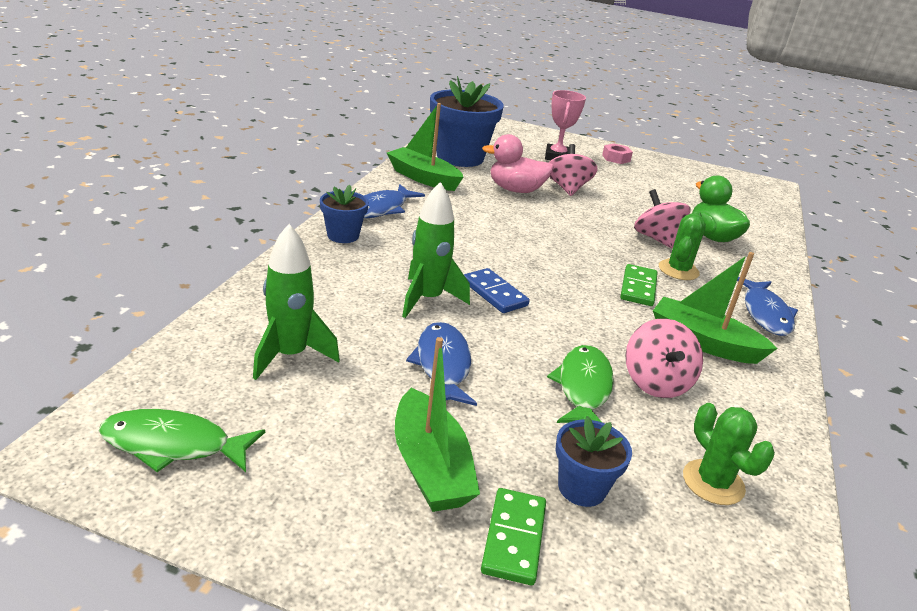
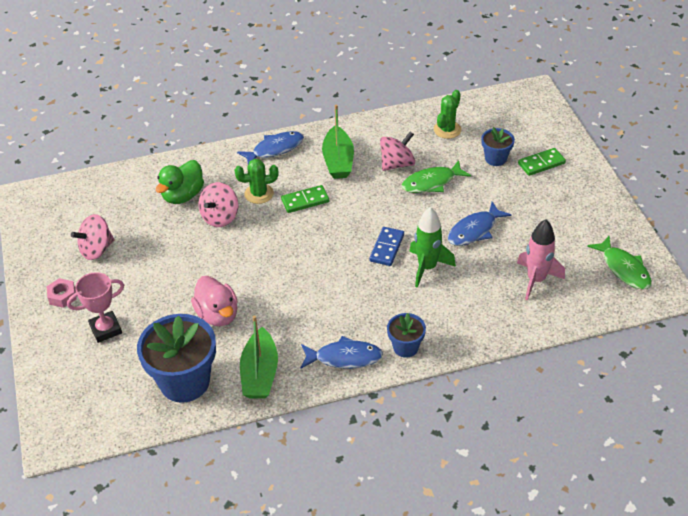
camera: 120 degrees left, 15 degrees up
(290, 355) = (536, 280): green rocket -> pink rocket
(430, 467) = (538, 199): green boat -> none
(567, 188) = (177, 291): pink spinning top -> pink spinning top (96, 249)

